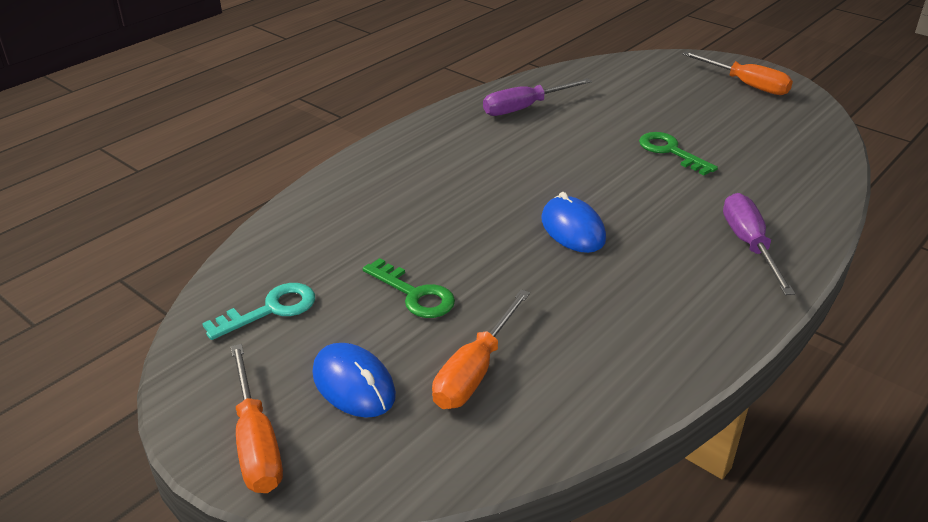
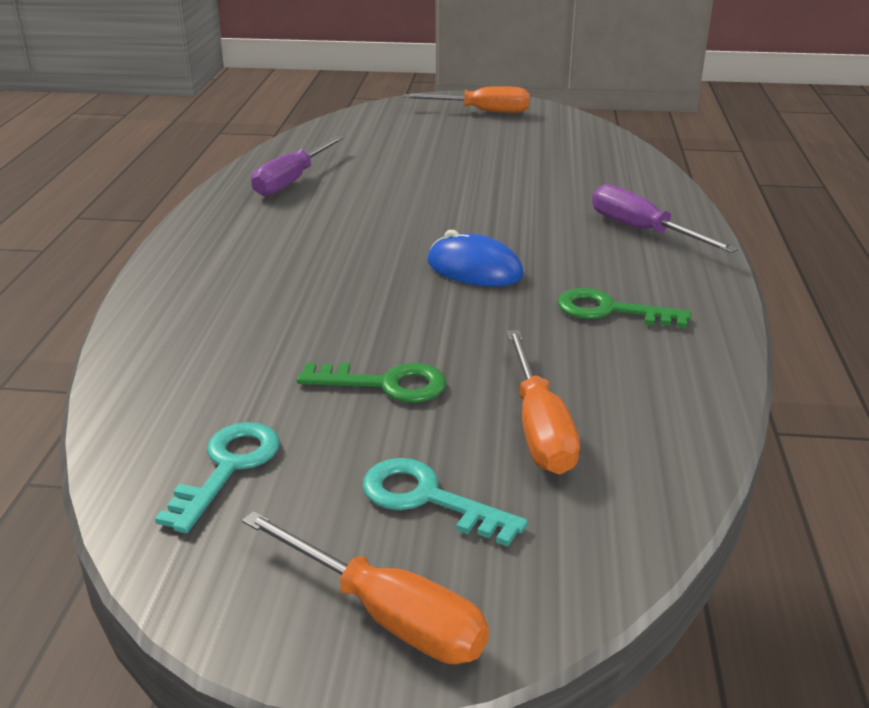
camera: 35 degrees left, 5 degrees down
(353, 384) = (427, 499): blue mouse -> turquoise key
(670, 151) = (482, 179): green key -> green key (610, 310)

